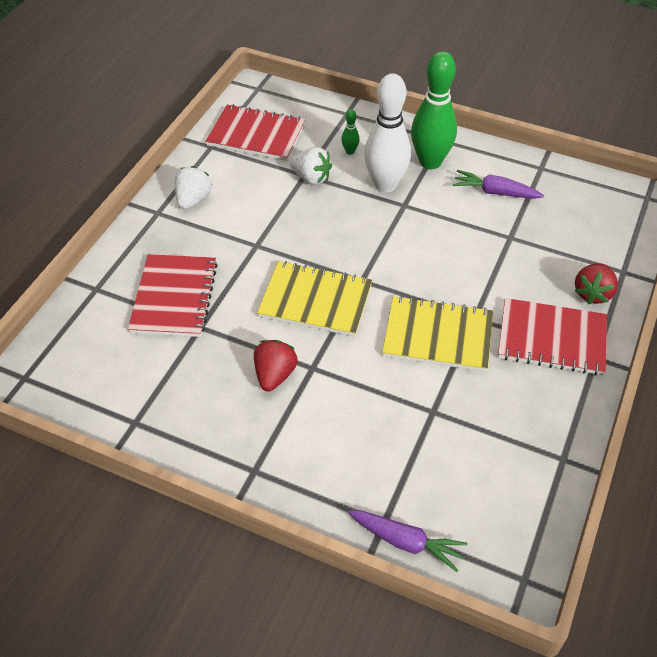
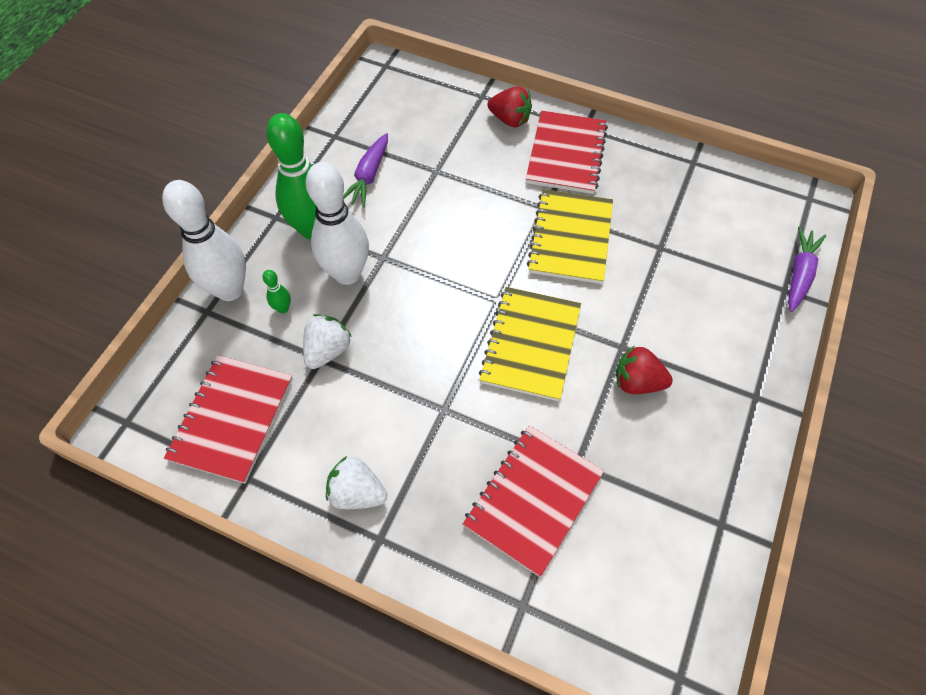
camera: 90 degrees left, 10 degrees up
(174, 297) = (533, 499): red notebook -> red notebook turned 60 degrees counterclockwise
(366, 123) = (230, 290): none -> white bowling pin

